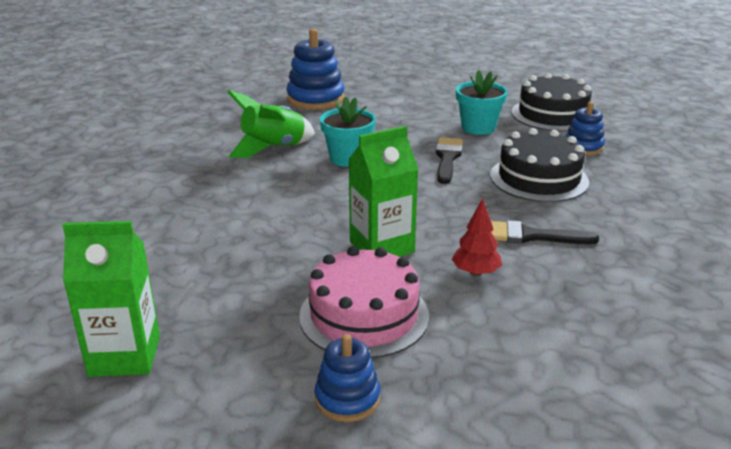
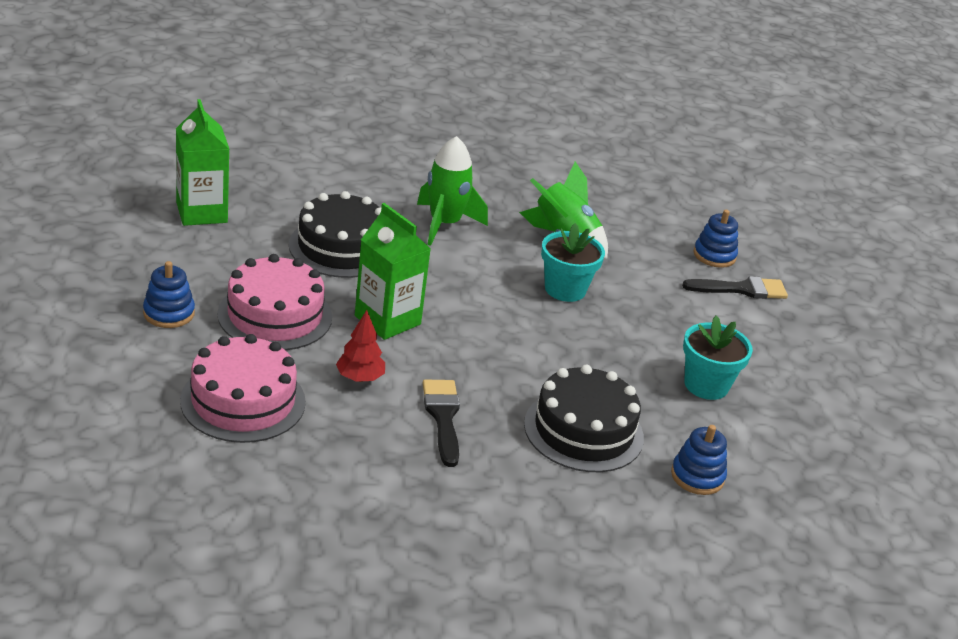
camera: 70 degrees right, 5 degrees up
(225, 198) = (445, 224): none -> green rocket
(315, 99) = (714, 255): blue stacking toy -> blue stacking toy, size x0.59
(447, 158) = (602, 360): black brush -> black brush (741, 289)
(520, 351) = (243, 401): none -> pink cake
(552, 114) = (793, 455): black cake -> black cake (341, 247)

